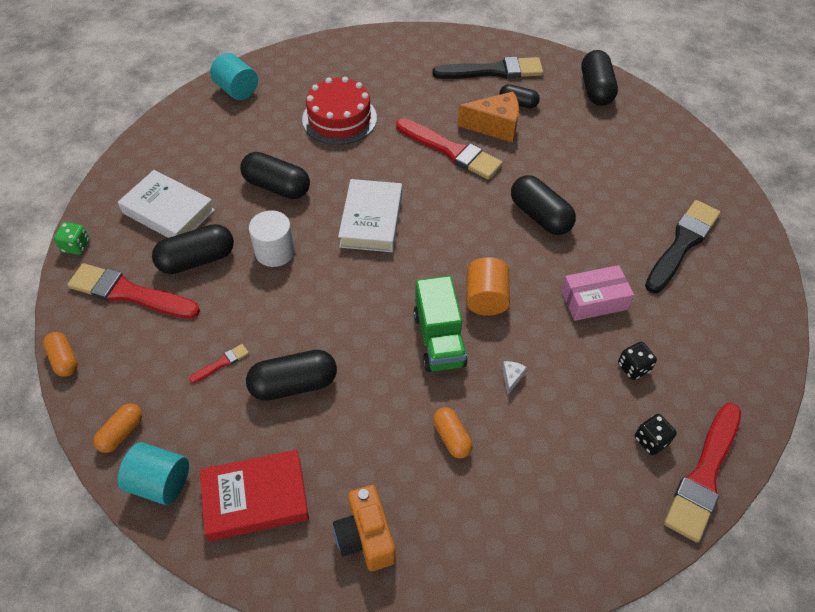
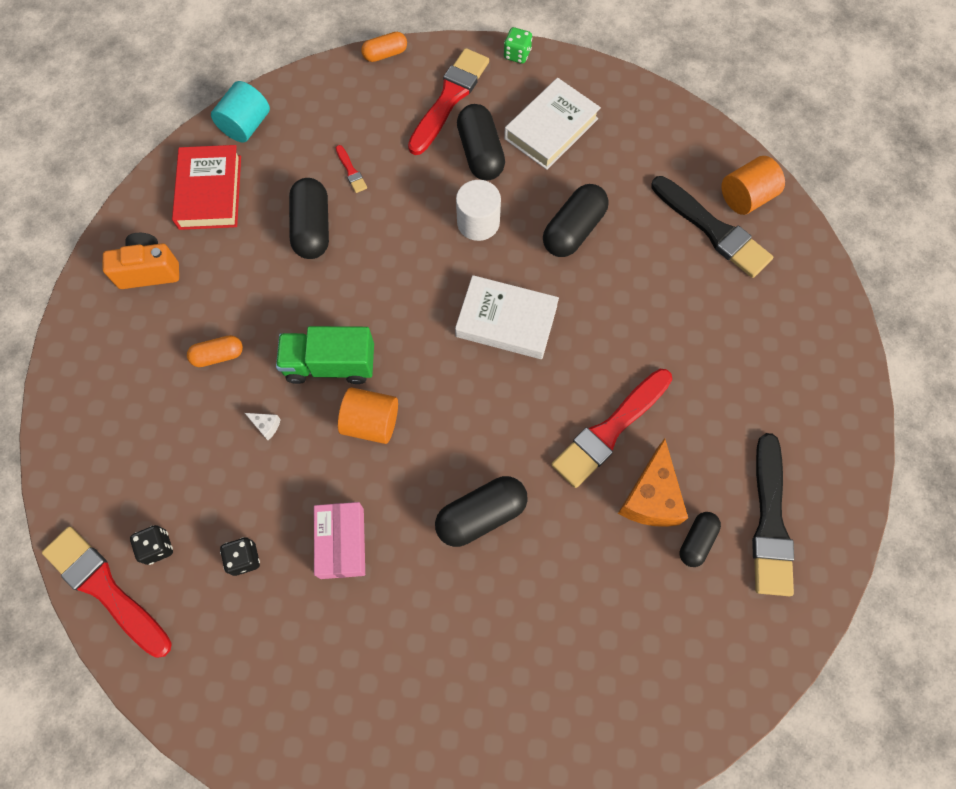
camera: 100 degrees right, 15 degrees up
(122, 433) = (300, 98): orange capsule -> none
(237, 90) = (746, 197): turquoise cylinder -> orange cylinder
(339, 118) = (683, 306): red cake -> none
(596, 89) = (720, 669): black capsule -> none
(682, 244) = (402, 688): black brush -> black brush (712, 229)

